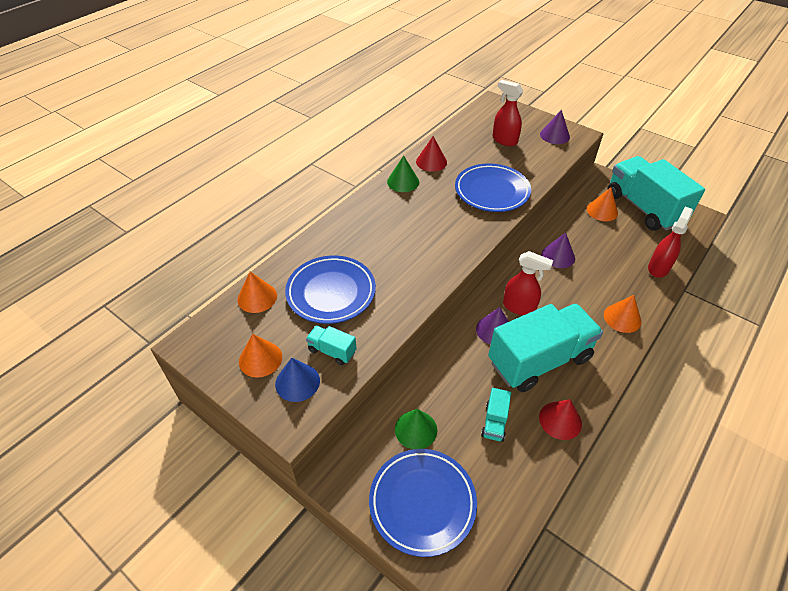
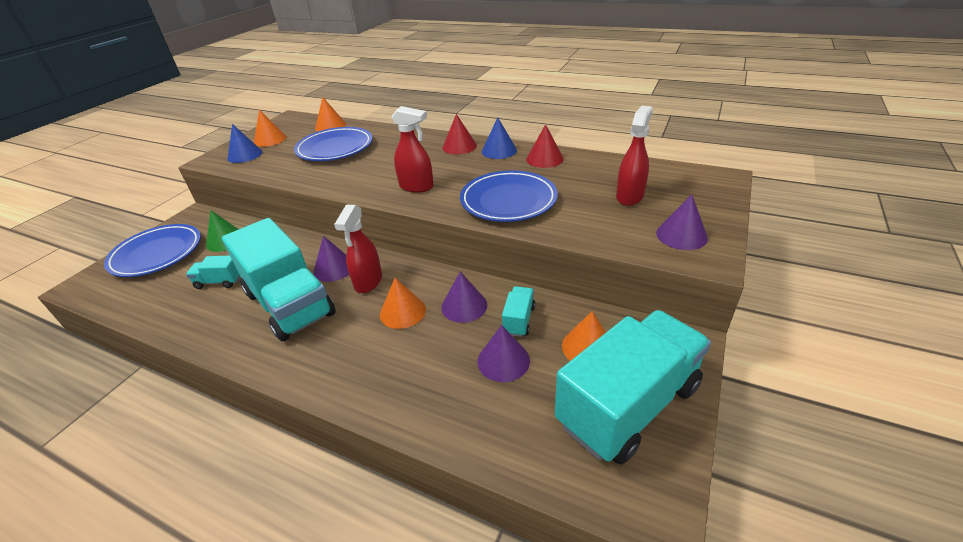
camera: 80 degrees right, 10 degrees down
(332, 351) = (271, 161): turquoise truck -> turquoise truck (519, 320)
(403, 182) = (499, 151): green cone -> blue cone
(560, 420) = (208, 326): red cone -> red cone (459, 146)
(611, 246) = (503, 360): none -> purple cone
(622, 318) = (354, 376): orange cone -> orange cone (402, 312)
(658, 268) = (469, 424): red spray bottle -> red spray bottle (416, 187)

